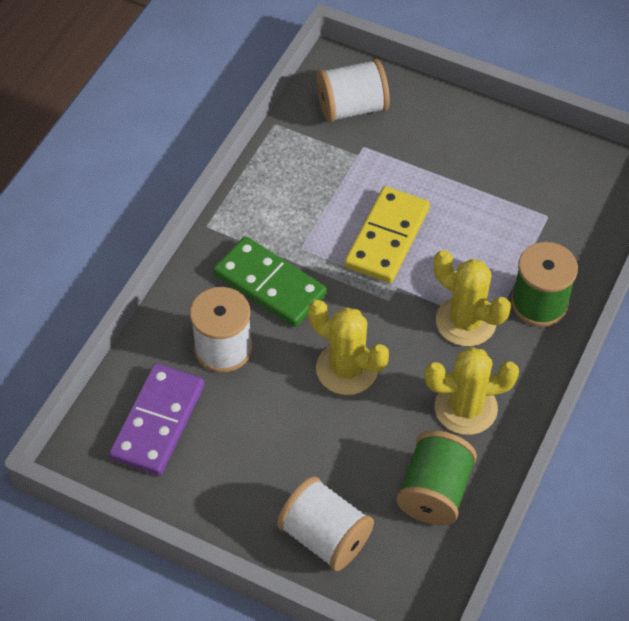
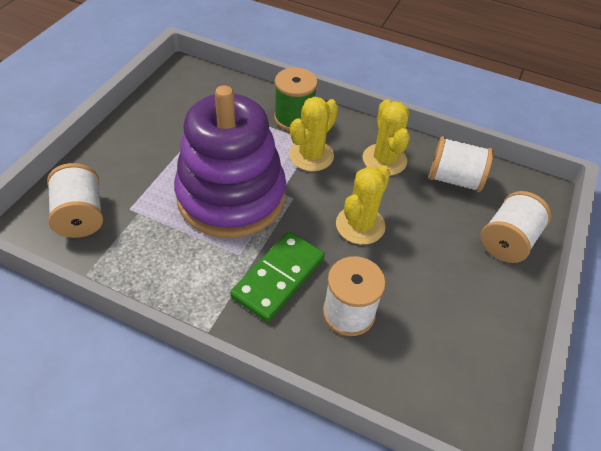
camera: 95 degrees left, 5 degrees down
(158, 422) = (434, 364): purple domino -> none
(387, 238) = (231, 196): yellow domino -> purple stacking toy
(434, 491) = (454, 179): green spool -> white spool

